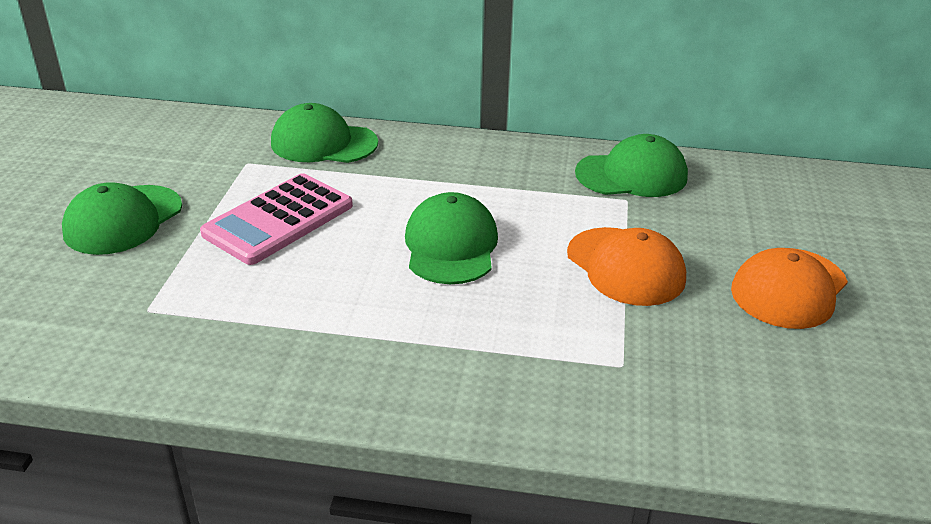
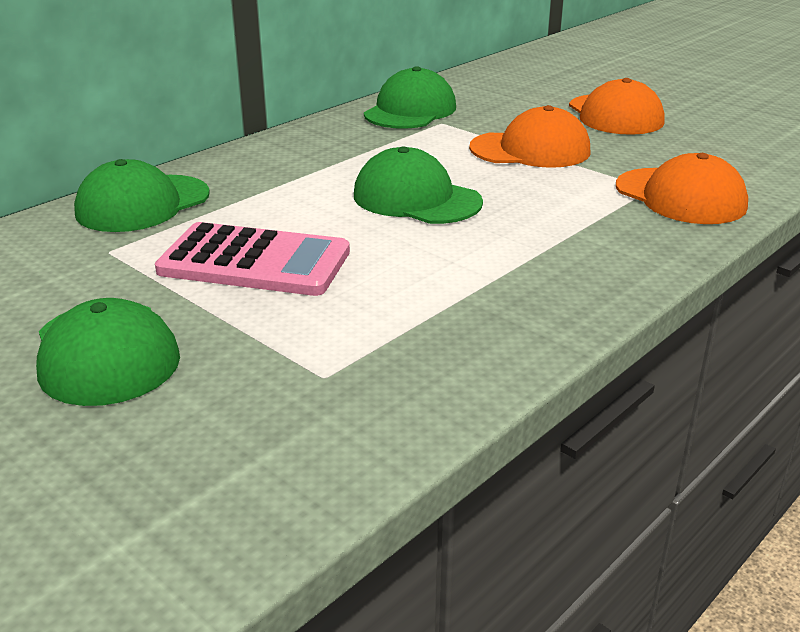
camera: 55 degrees left, 5 degrees down
(278, 220) = (254, 262): pink calculator -> pink calculator turned 60 degrees counterclockwise
(622, 391) = (680, 196): none -> orange cap

